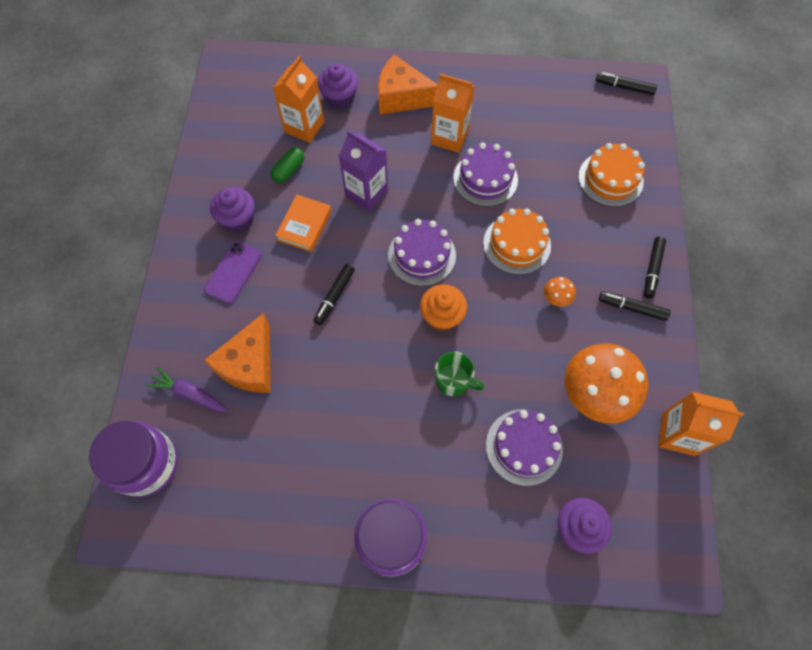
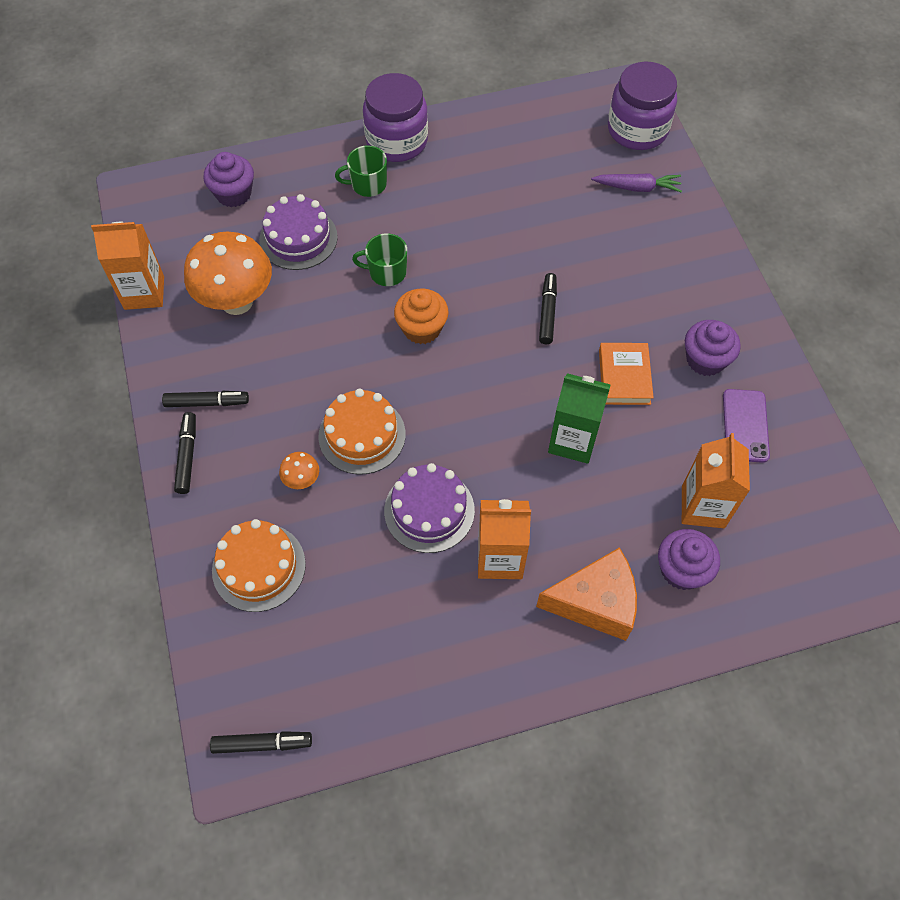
camera: 160 degrees right, 5 degrees down
(233, 272) = (671, 303): purple phone -> purple phone (745, 425)
(249, 365) = (597, 226): orange cheese -> none
(289, 170) = (685, 439): green capsule -> none
(366, 193) = (573, 441): purple carton -> green carton
(421, 255) = (471, 386): purple cake -> none
(439, 490) = (368, 184): none -> green mug
(556, 299) = (298, 385): orange mushroom -> orange mushroom (302, 480)

